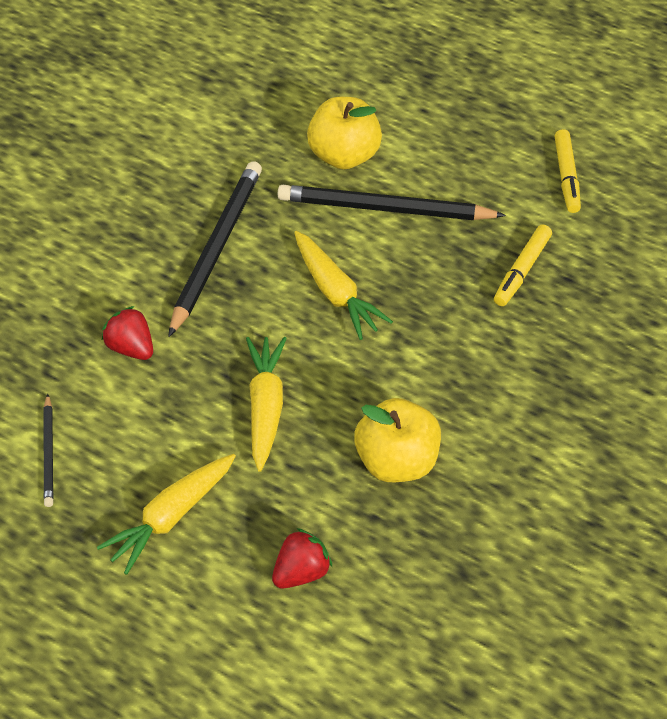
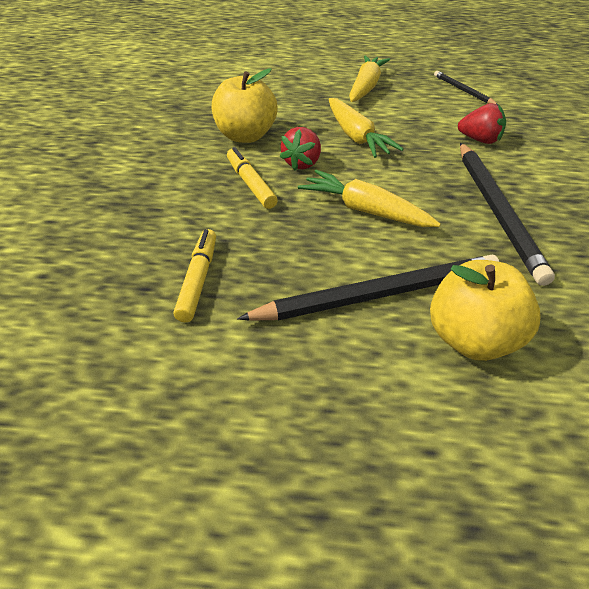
camera: 155 degrees right, 10 degrees down
(301, 571) = (274, 87): red strawberry -> red strawberry (302, 163)
(566, 176) = (176, 415): yellow marker -> yellow marker (250, 184)

